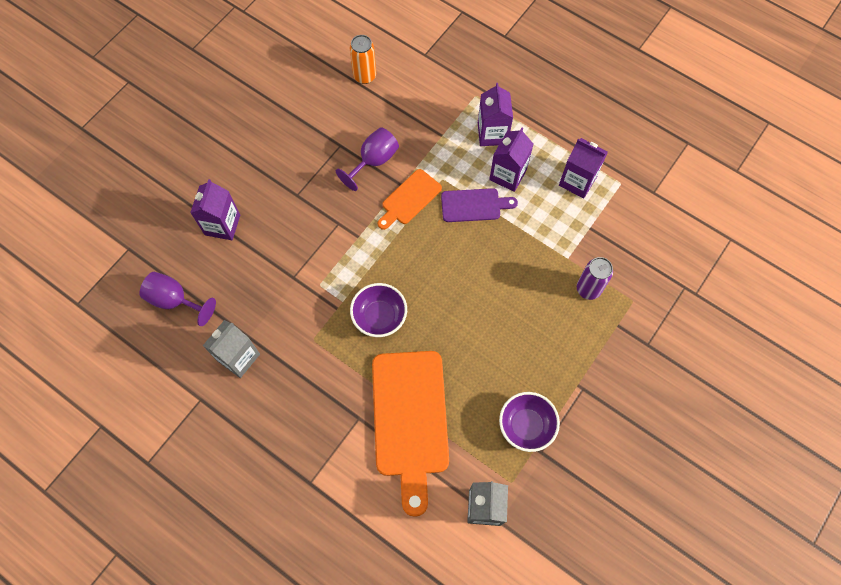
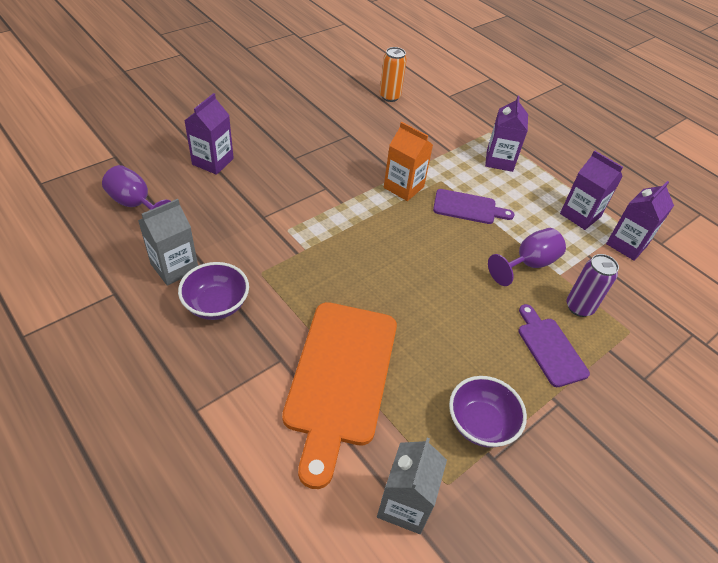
camera: 10 degrees right, 20 degrees down
(374, 161) = (378, 152): purple goblet -> purple goblet (528, 264)
(379, 317) = (340, 272): purple bowl -> purple bowl (216, 304)
(409, 199) = (403, 187): orange cutting board -> orange carton
(508, 175) = (508, 193): purple carton -> purple carton (626, 244)
(569, 339) = (550, 348): none -> purple cutting board

